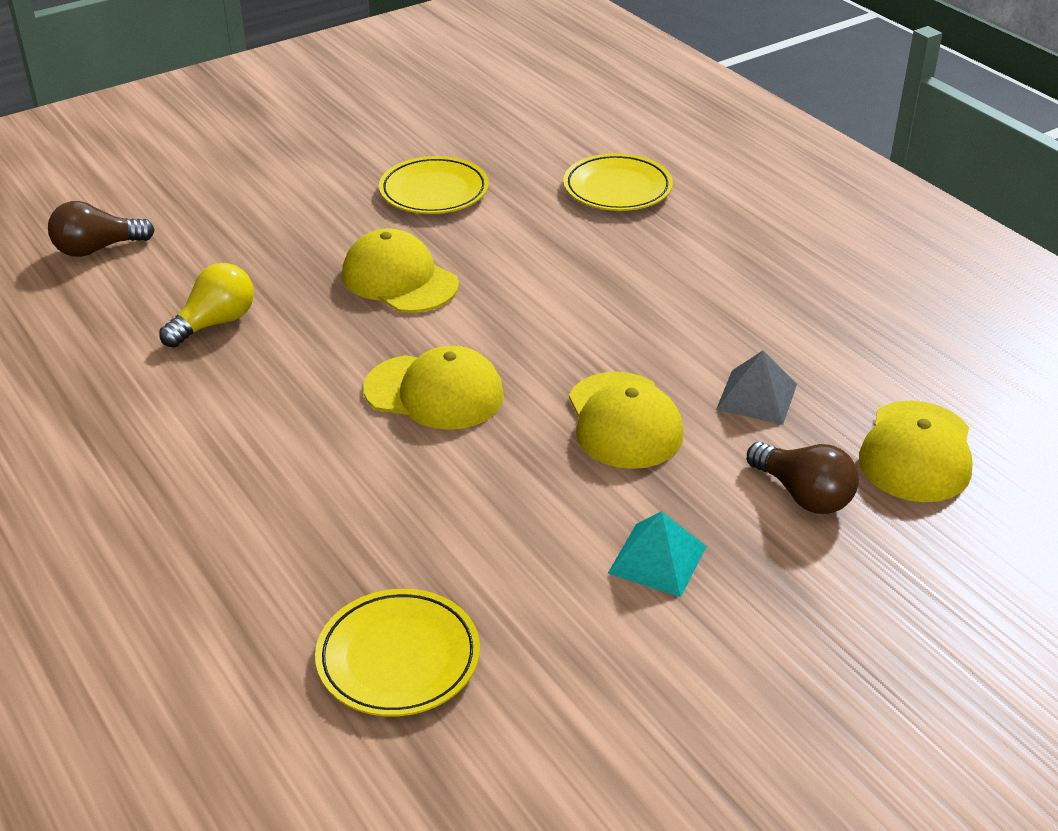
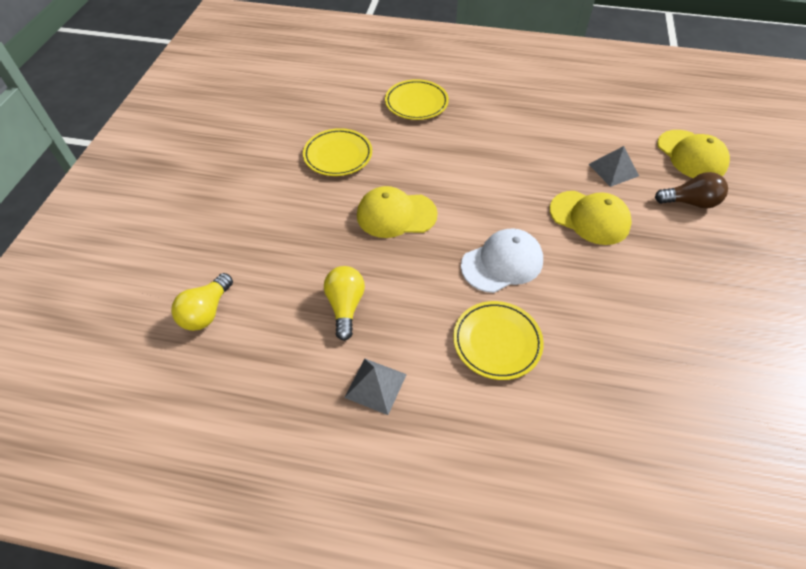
camera: 45 degrees left, 15 degrees up
(97, 249) = (206, 312): brown light bulb -> yellow light bulb
(133, 401) = (375, 385): none -> grey pyramid
(398, 658) = (690, 407): yellow plate -> yellow plate (497, 342)
(434, 392) = (502, 263): yellow cap -> white cap
(657, 559) = (693, 272): turquoise pyramid -> none

